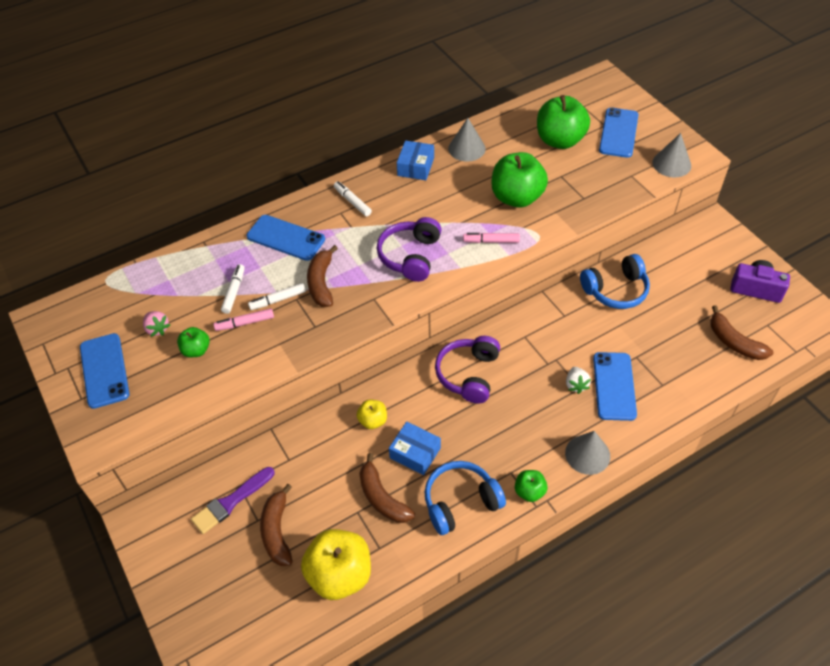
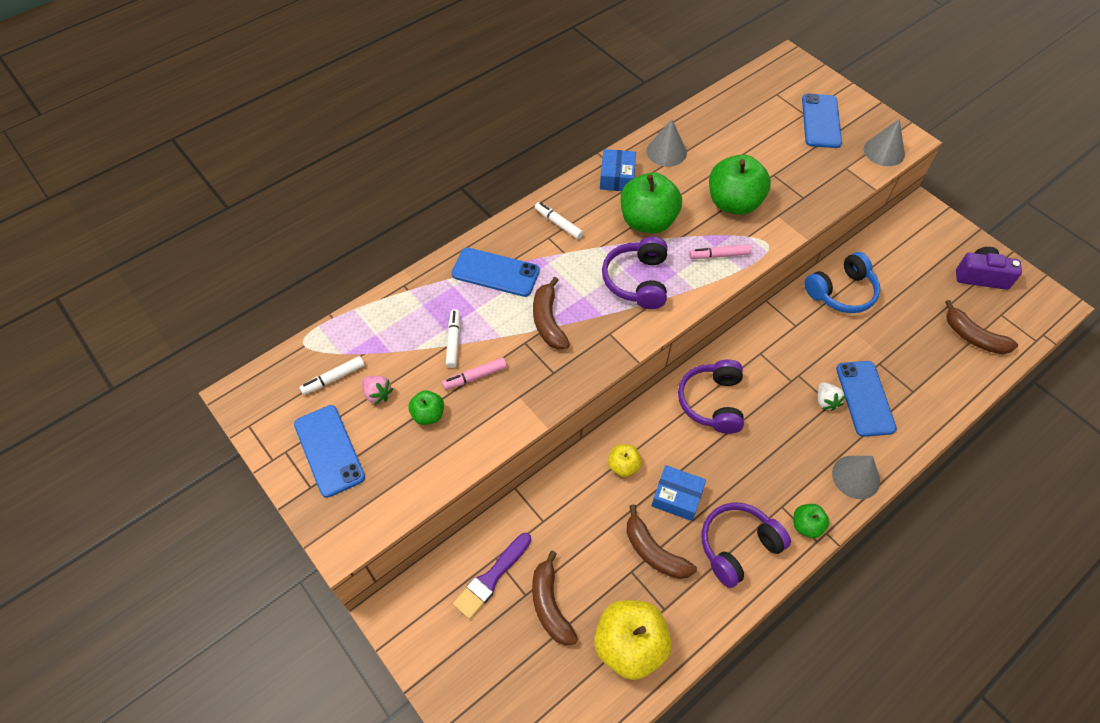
camera: 10 degrees left, 5 degrees up
(278, 300) = (505, 346): white marker -> white marker (333, 378)
(460, 502) = (737, 546): blue headphones -> purple headphones
(560, 140) = (762, 134): green apple -> green apple (647, 221)

